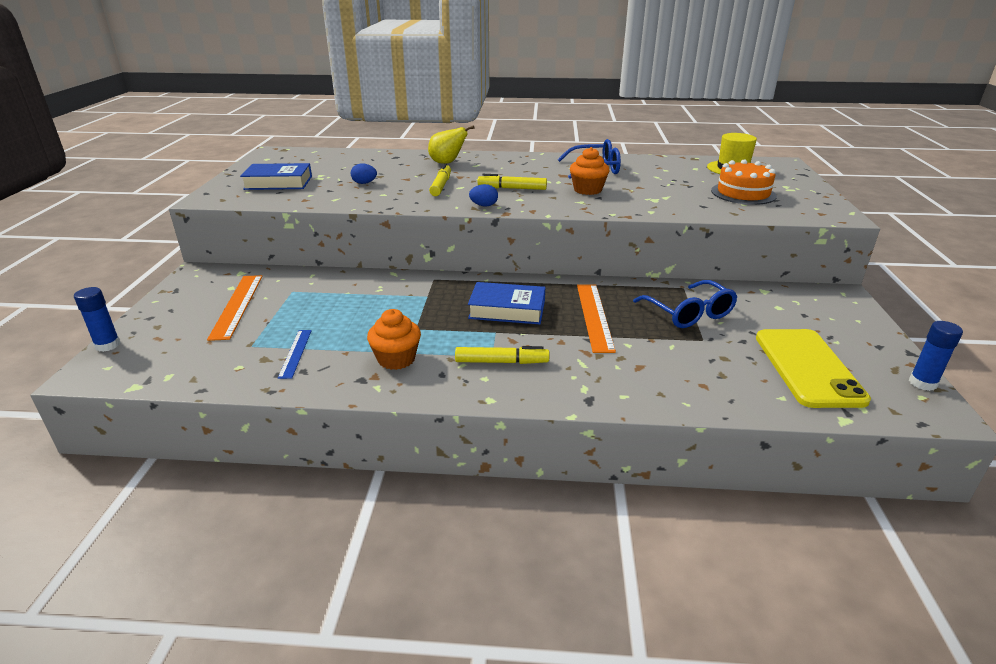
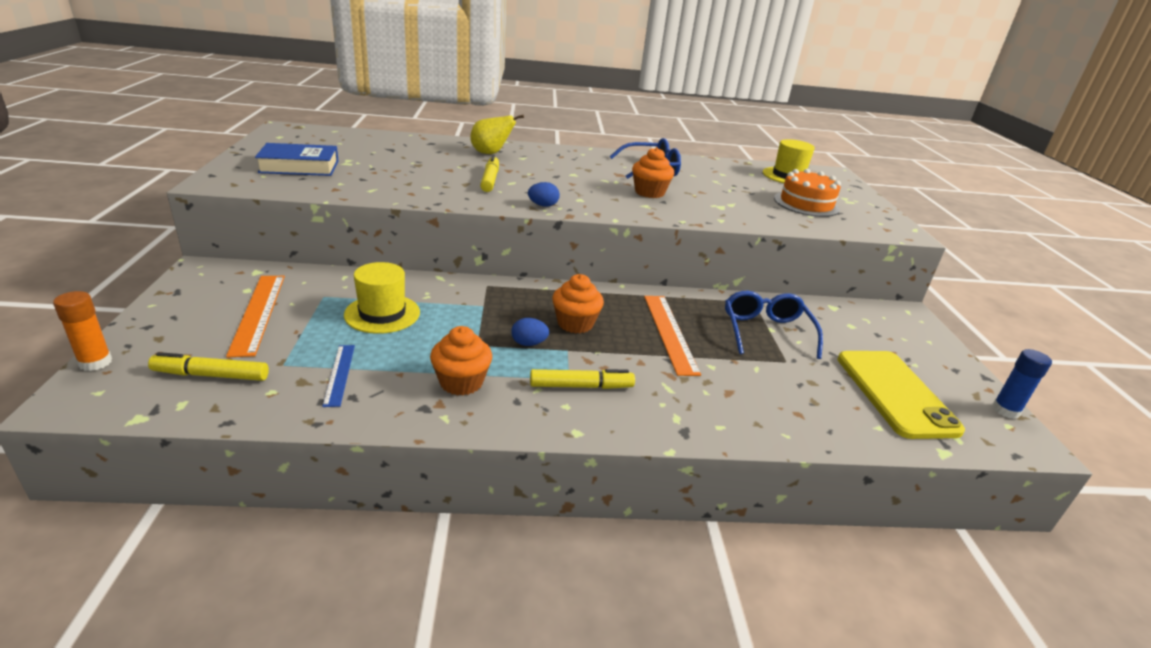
camera: 10 degrees left, 0 degrees up
(107, 345) = (95, 362): blue glue stick -> orange glue stick
(339, 304) = (382, 314): none -> yellow hat
(364, 183) = (402, 172): blue egg -> blue egg (529, 343)
(507, 309) = (575, 323): blue book -> orange cupcake
(512, 188) = (569, 187): yellow marker -> yellow marker (211, 375)
(689, 314) = (766, 331): blue glasses -> blue glasses turned 150 degrees counterclockwise

